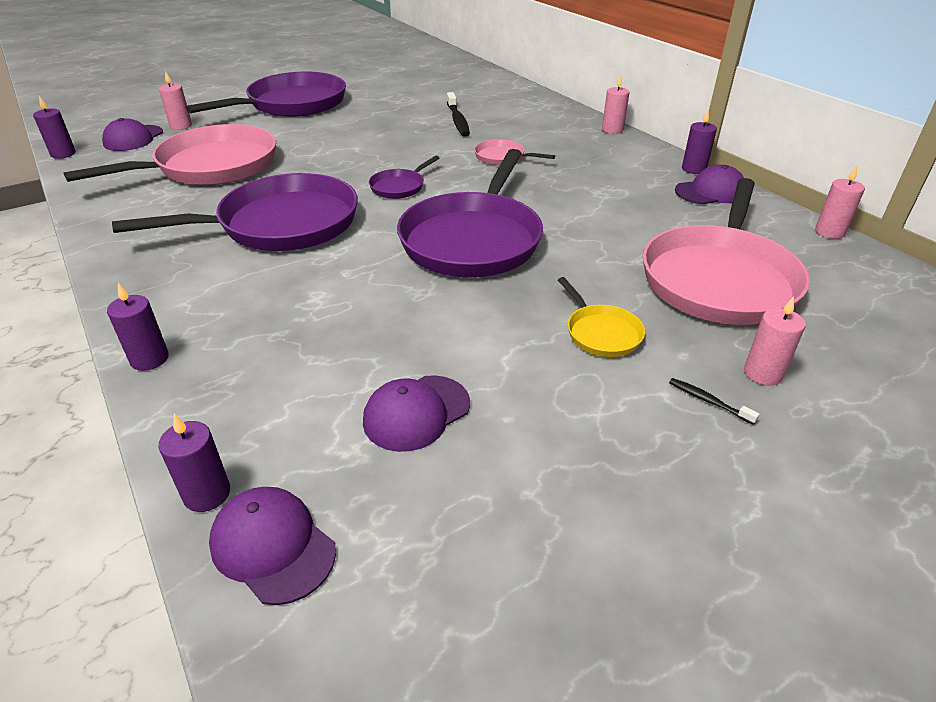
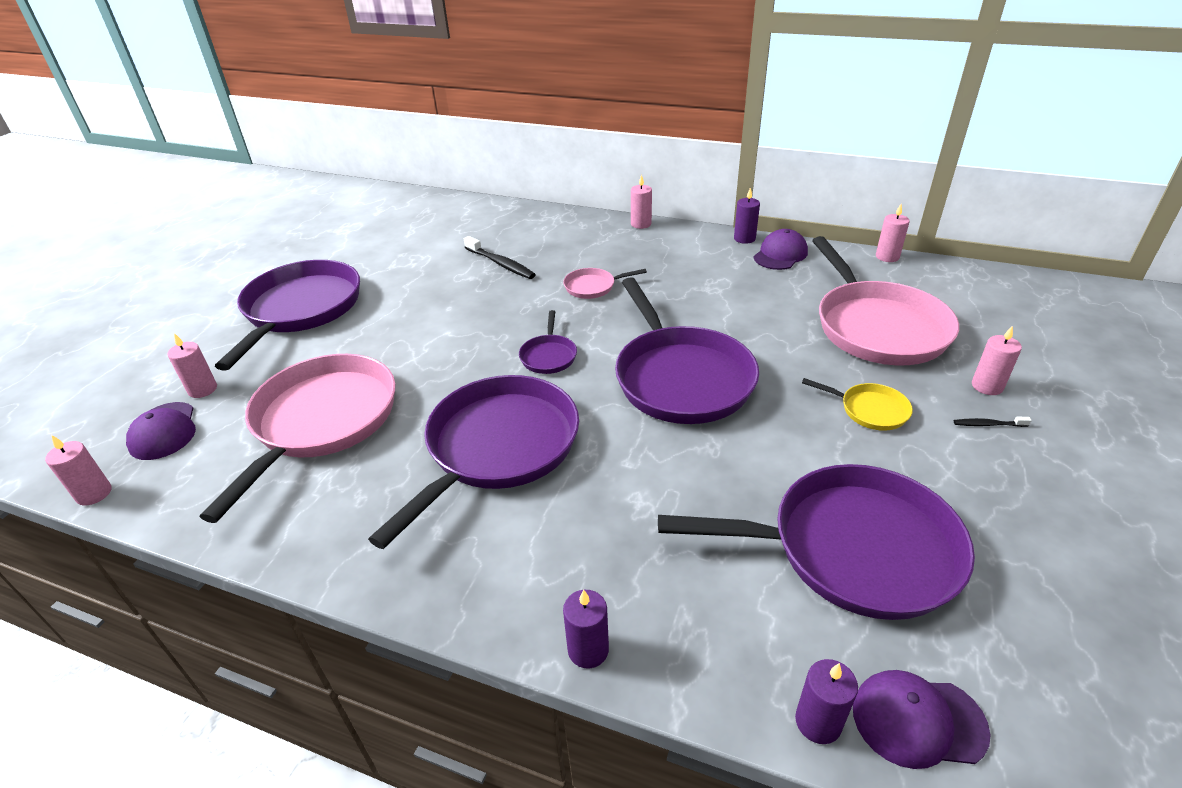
camera: 35 degrees left, 0 degrees up
(63, 154) = (94, 494): purple candle -> pink candle
(416, 413) = (852, 549): purple cap -> purple pan

